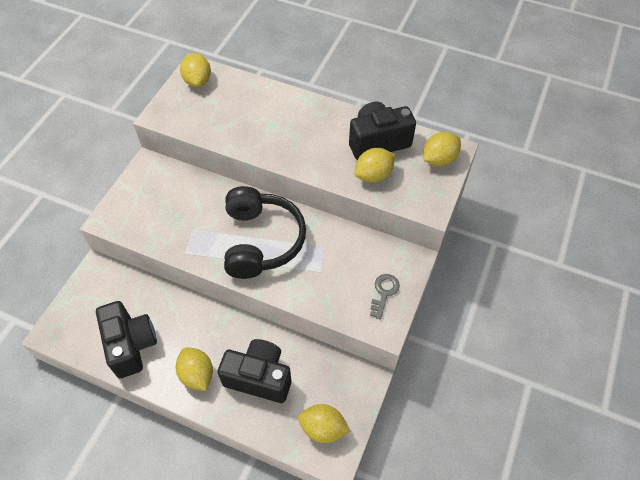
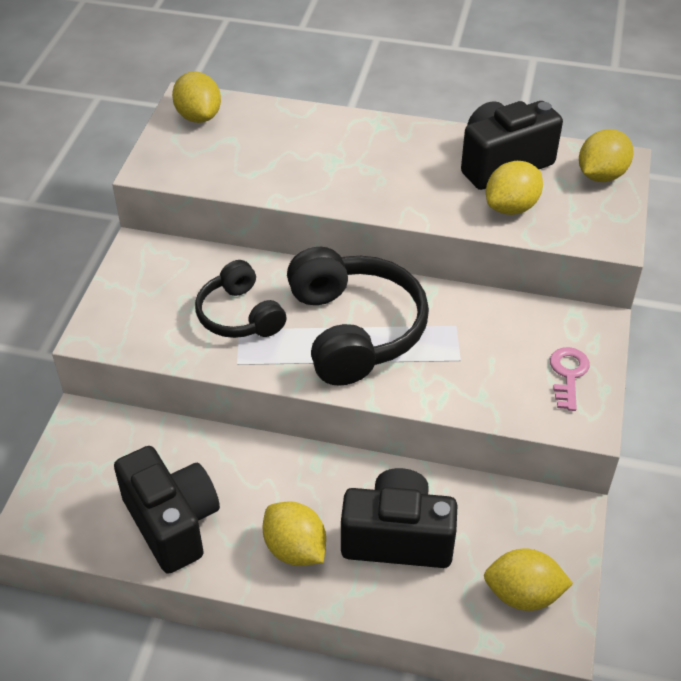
camera: 10 degrees left, 10 degrees down
(195, 220) = (240, 315): none -> black headphones
(384, 293) = (568, 374): grey key -> pink key

